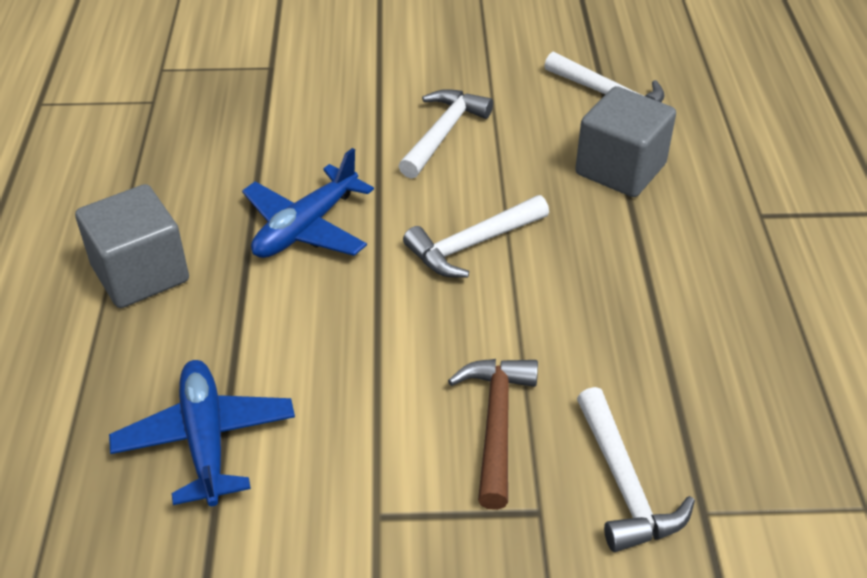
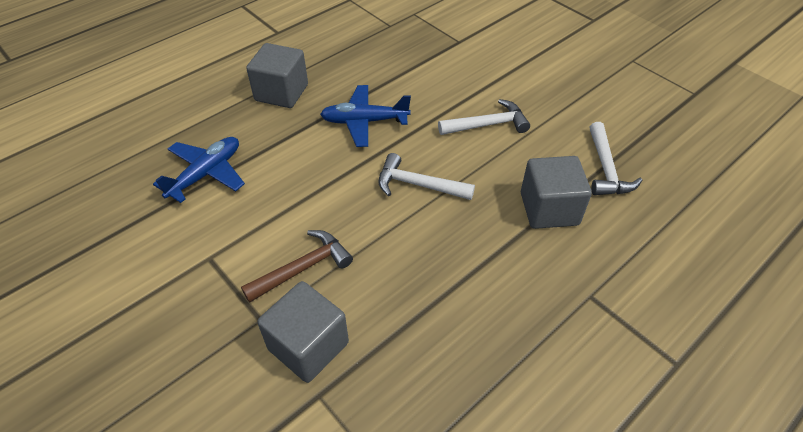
camera: 50 degrees right, 5 degrees up
(624, 484) = (308, 346): white hammer -> grey cube

